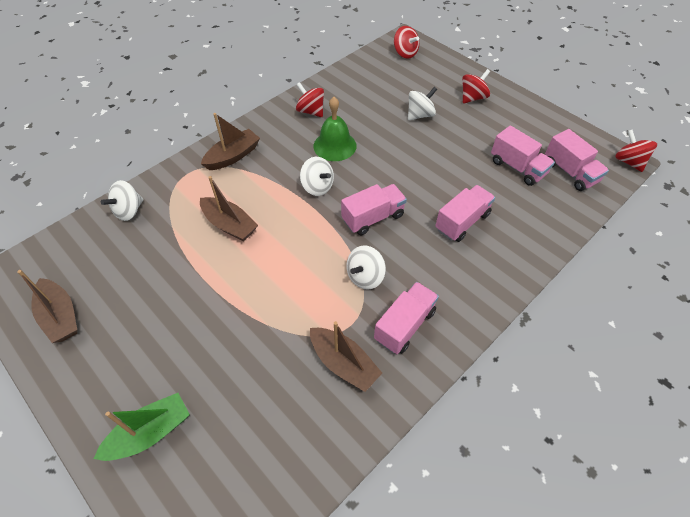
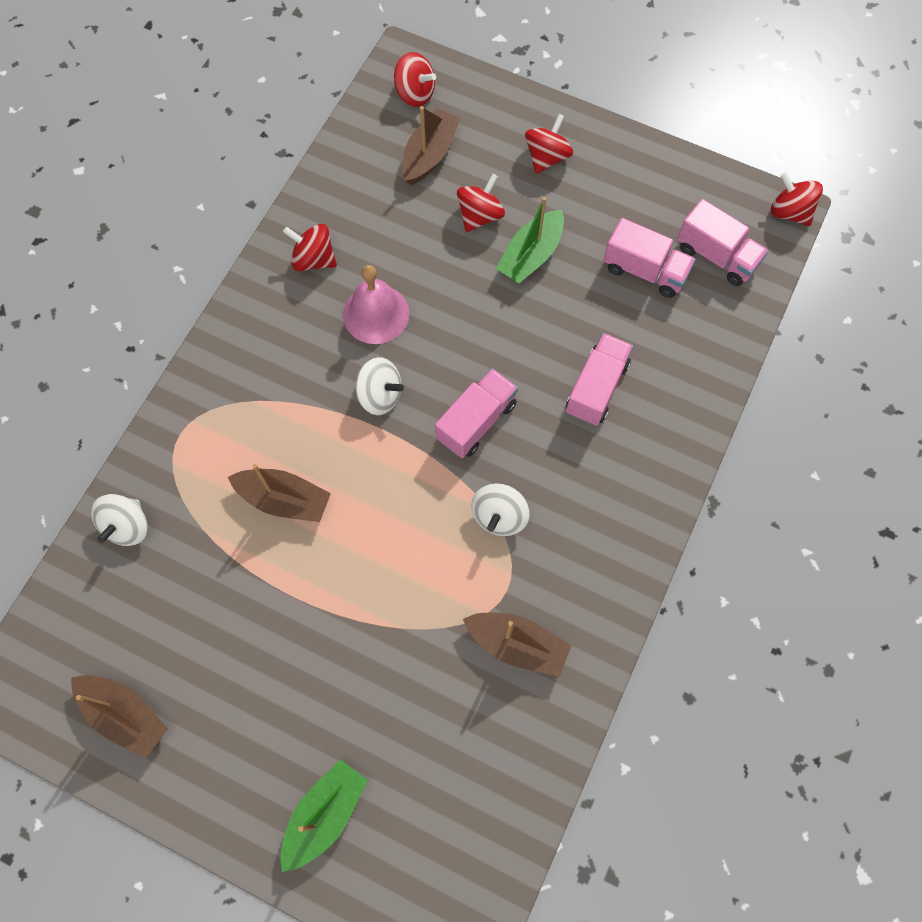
camera: 20 degrees left, 15 degrees up
(233, 156) = (233, 382): brown boat -> brown boat (429, 155)
(334, 146) = (376, 314): green bell -> pink bell
(404, 325) = (572, 567): pink truck -> none
(420, 115) = (480, 216): white spinning top -> red spinning top
(444, 141) = (531, 255): none -> green boat

